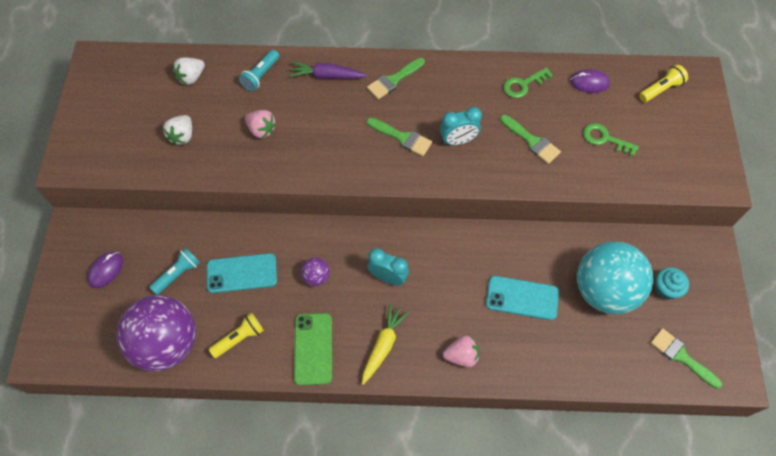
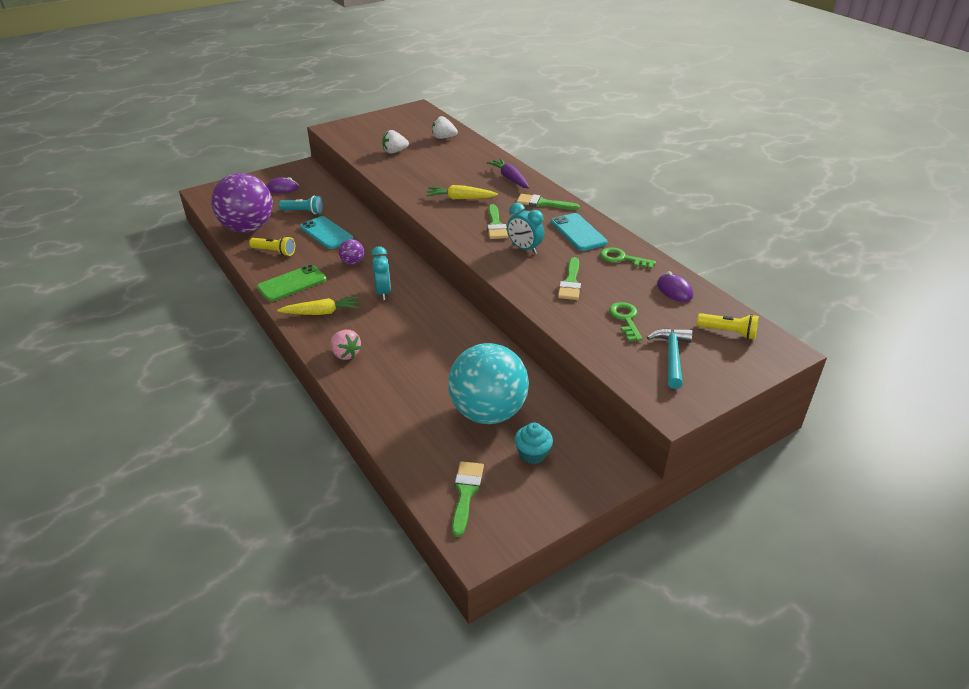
camera: 55 degrees right, 25 degrees down
(261, 75) = (477, 157): turquoise flashlight -> none
(261, 130) = (433, 173): pink strawberry -> none
(331, 136) = (460, 198): none -> yellow carrot
(522, 298) = (431, 366): turquoise phone -> turquoise phone (578, 232)
(667, 142) = (672, 356): none -> turquoise hammer

